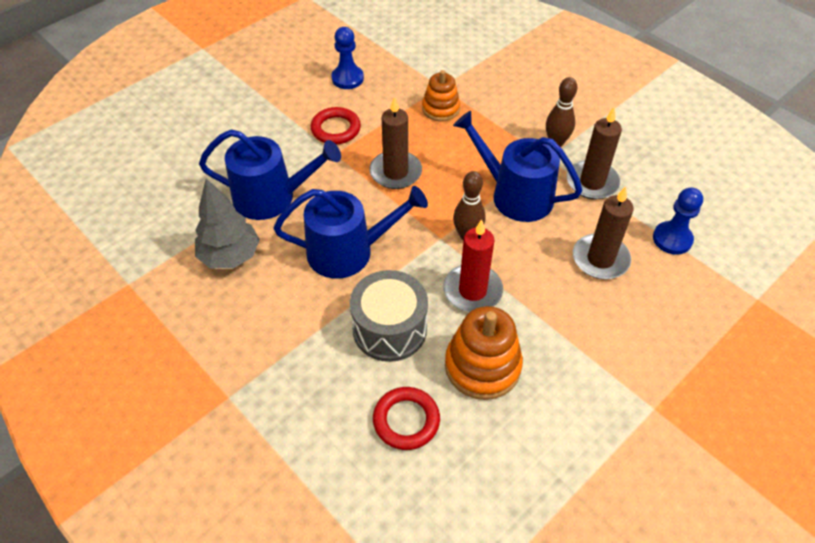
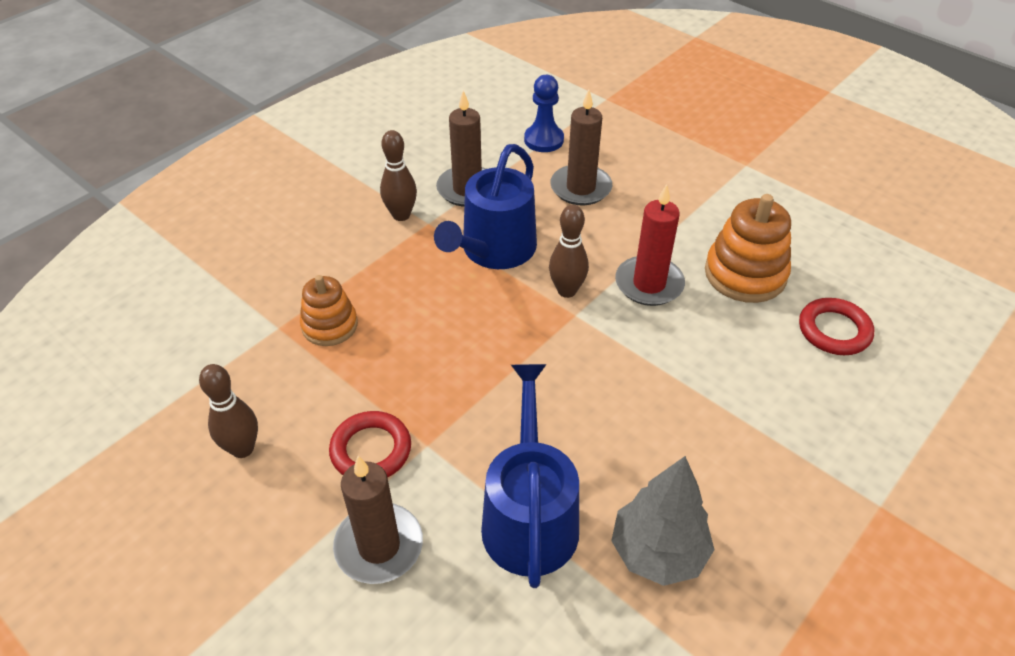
camera: 95 degrees left, 5 degrees down
(347, 78) = (242, 448): blue pawn -> brown bowling pin
(348, 251) = (617, 406): blue watering can -> none
(389, 329) = (724, 353): grey drum -> none
(395, 172) = (463, 367): brown candle -> brown candle (379, 546)

